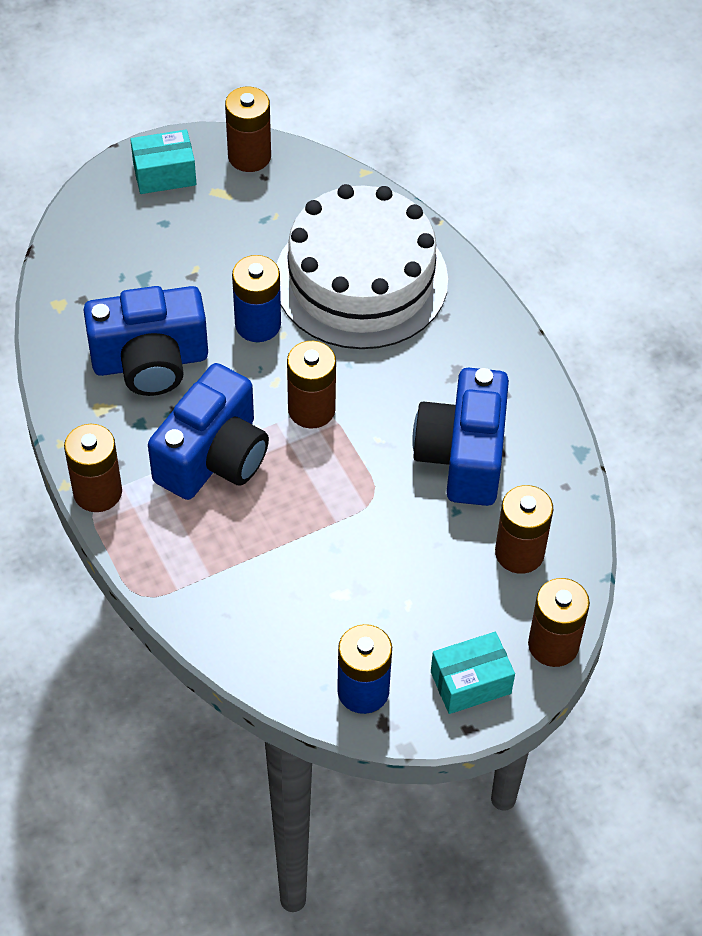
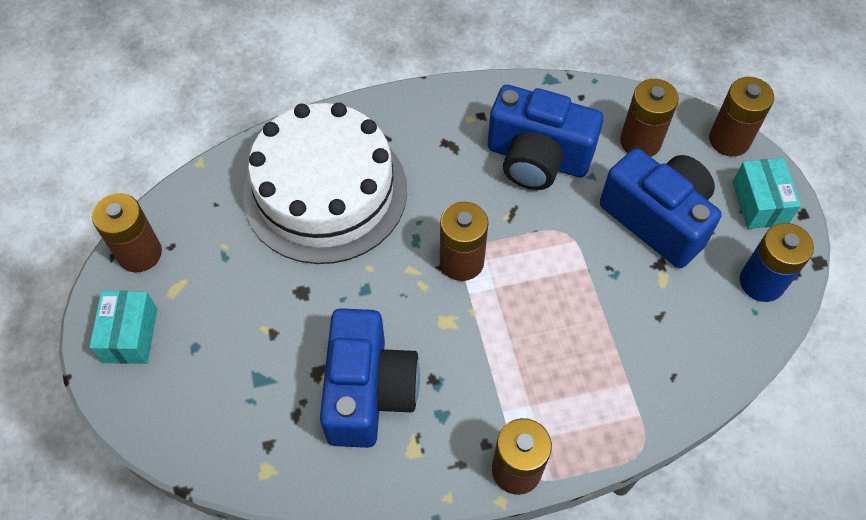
camera: 75 degrees left, 5 degrees up
(213, 457) = (497, 354): blue camera -> blue camera (657, 219)
(258, 324) = (351, 286): blue battery -> none

